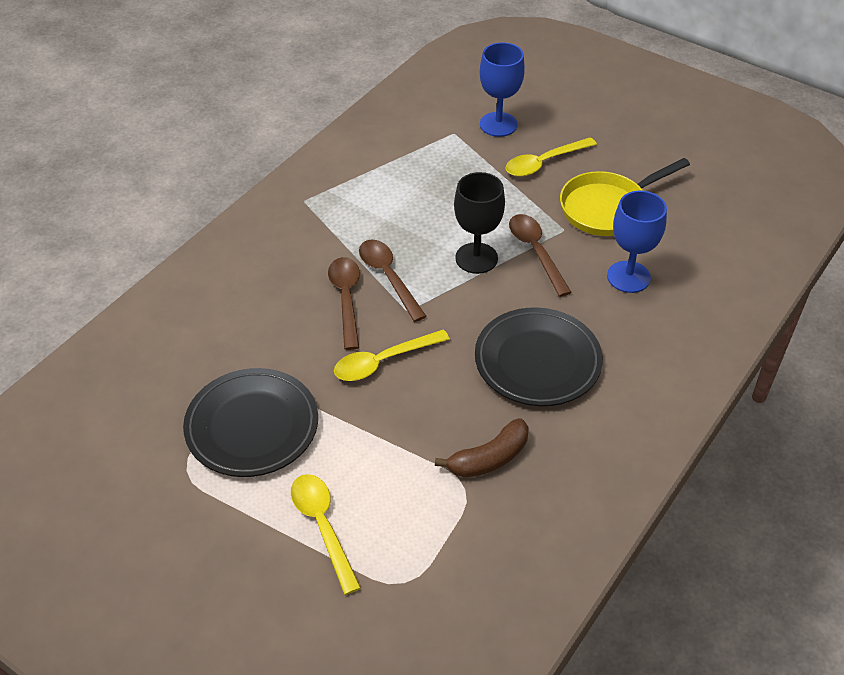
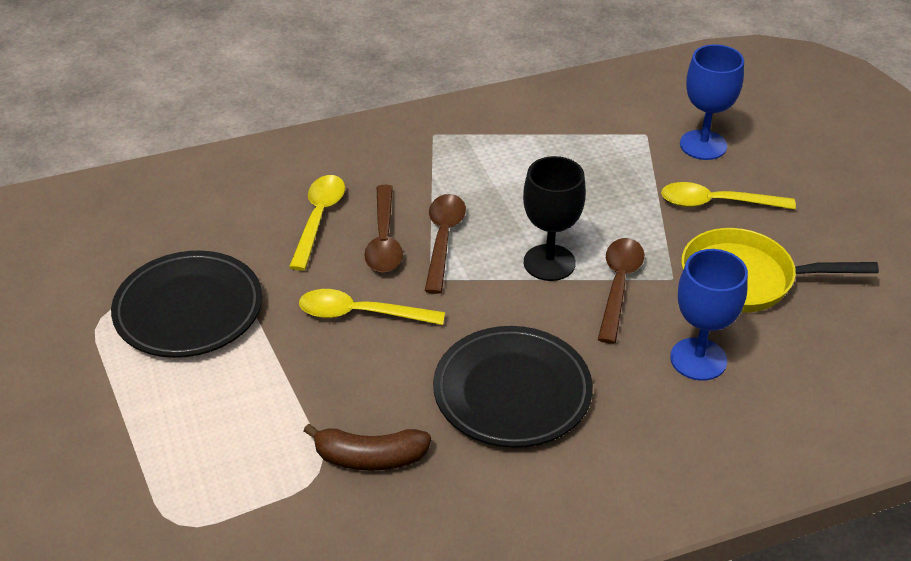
camera: 35 degrees right, 5 degrees down
(322, 526) = (159, 430): yellow spoon -> yellow spoon (319, 218)
(346, 299) = (384, 240): brown spoon -> brown spoon turned 150 degrees clockwise

